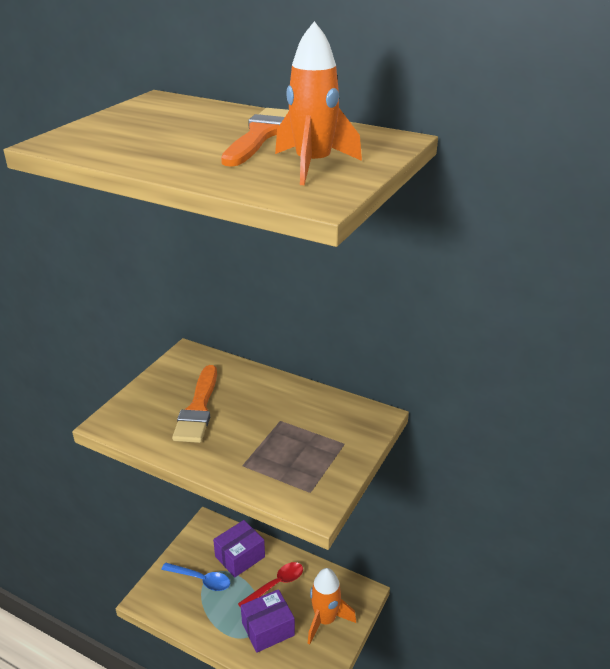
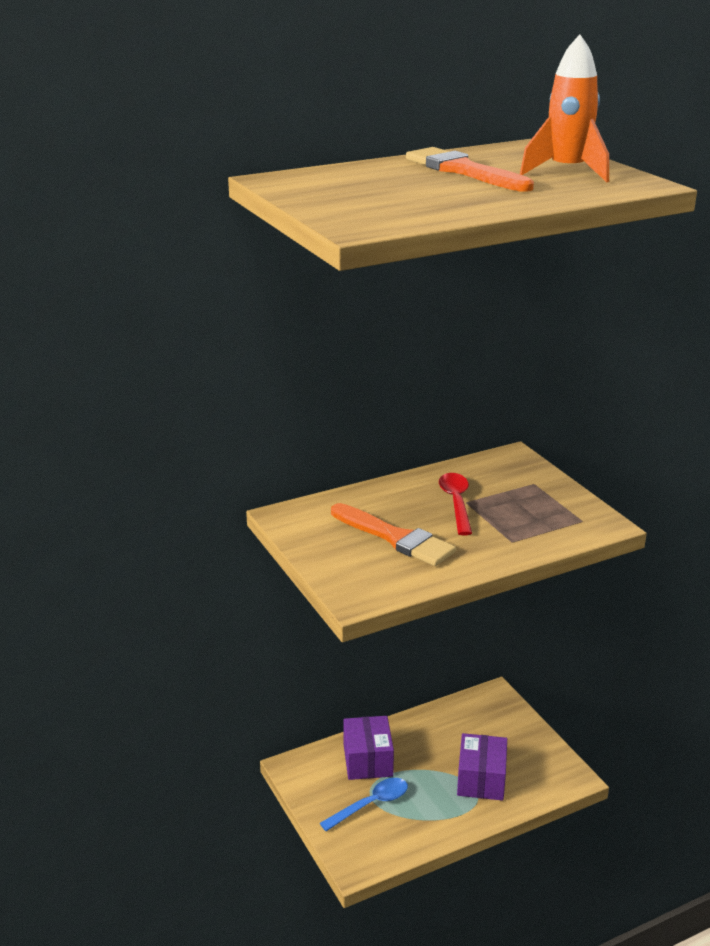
camera: 55 degrees left, 5 degrees down
(276, 585) = (431, 750): red spoon -> red spoon (456, 503)
(325, 620) = (504, 735): orange rocket -> none

